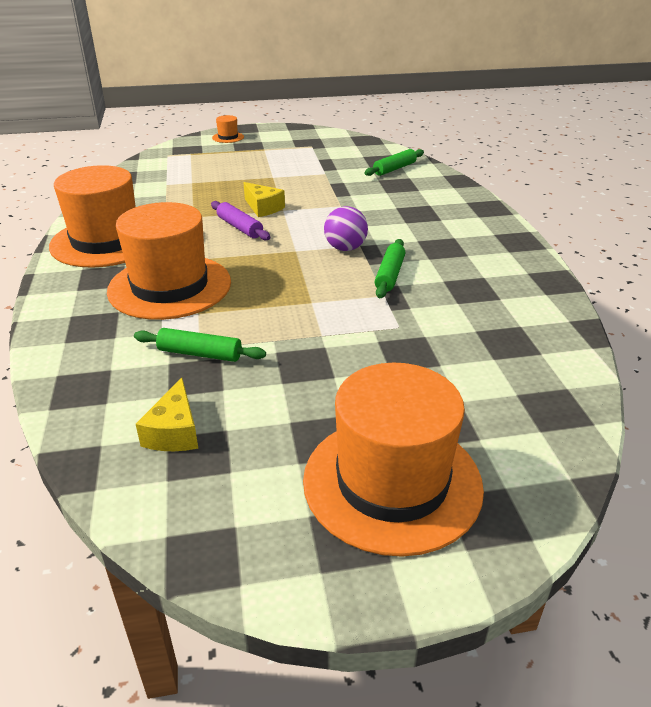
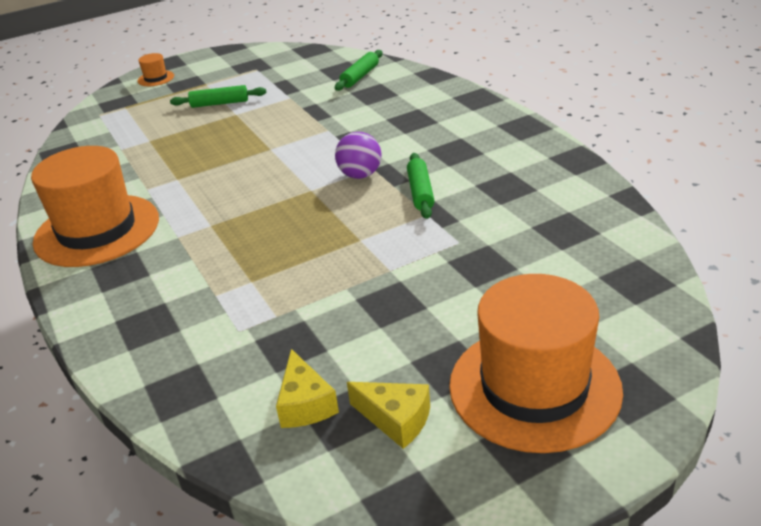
camera: 15 degrees left, 0 degrees up
(170, 286) = (202, 261): orange hat -> none
(200, 354) = (280, 322): green rolling pin -> green rolling pin (219, 103)
(240, 227) = (236, 179): purple rolling pin -> none
(263, 208) = (247, 151): yellow cheese -> yellow cheese (396, 420)

